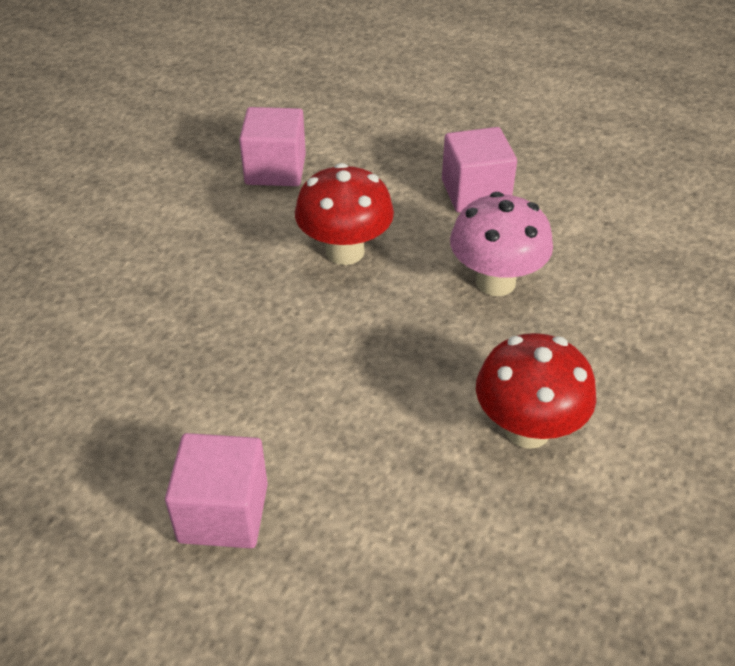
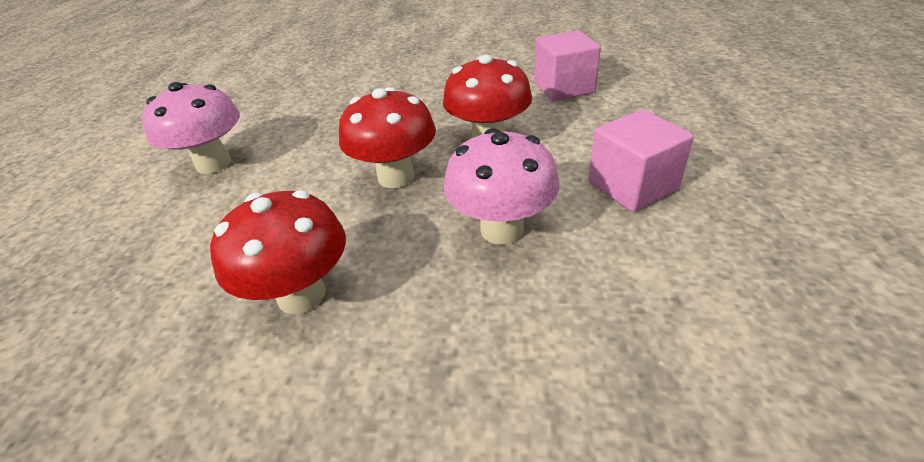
camera: 75 degrees right, 5 degrees down
(223, 513) = (214, 164): pink cube -> pink mushroom
(371, 335) = (396, 177): none -> red mushroom

